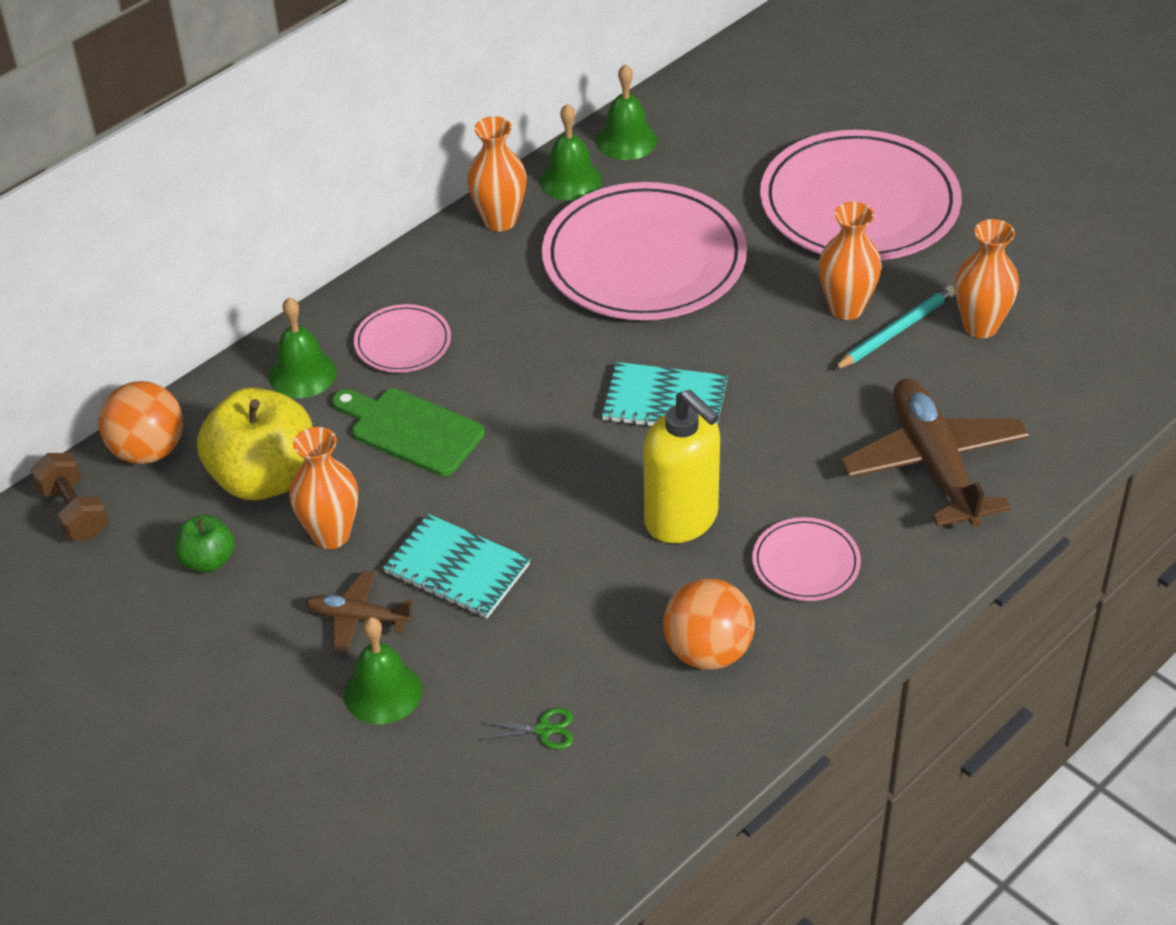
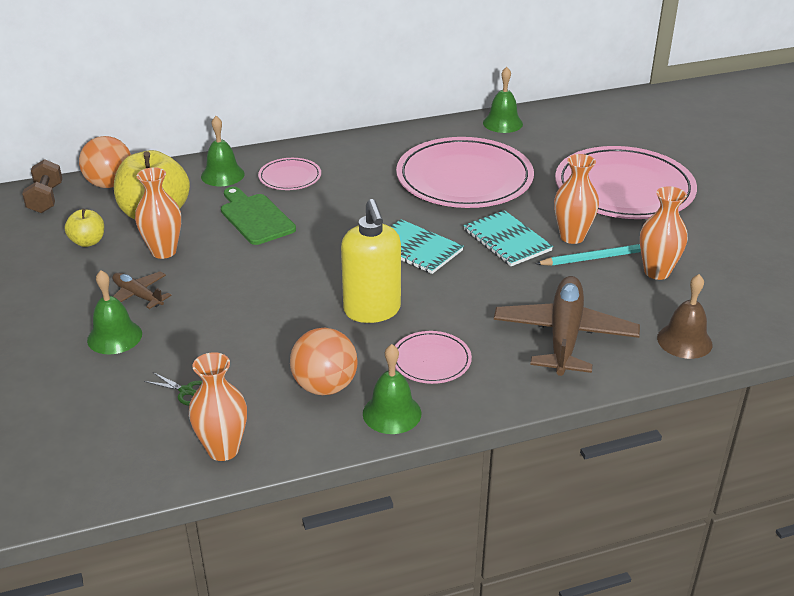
camera: 25 degrees right, 10 degrees down
(208, 561) = (88, 242): green apple -> yellow apple
(457, 569) = (216, 291): turquoise notebook -> turquoise notebook (507, 240)
(500, 221) = (396, 139): orange vase -> orange vase (223, 449)
(570, 180) = (453, 132): green bell -> green bell (392, 413)
(1071, 418) = (684, 341): none -> brown bell

